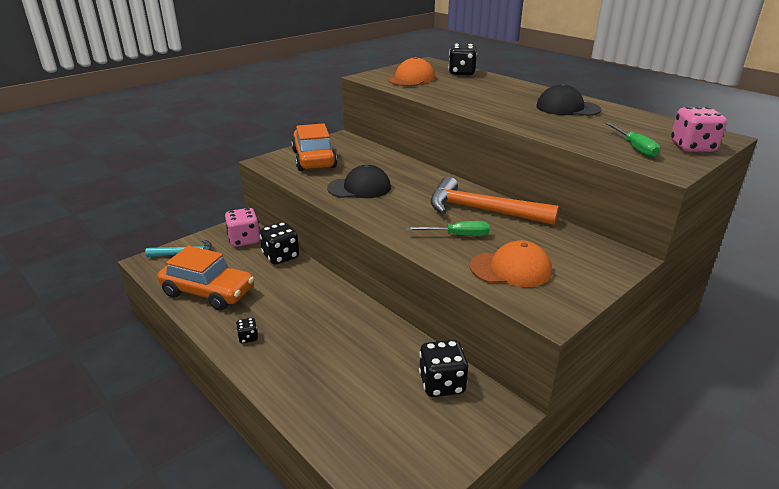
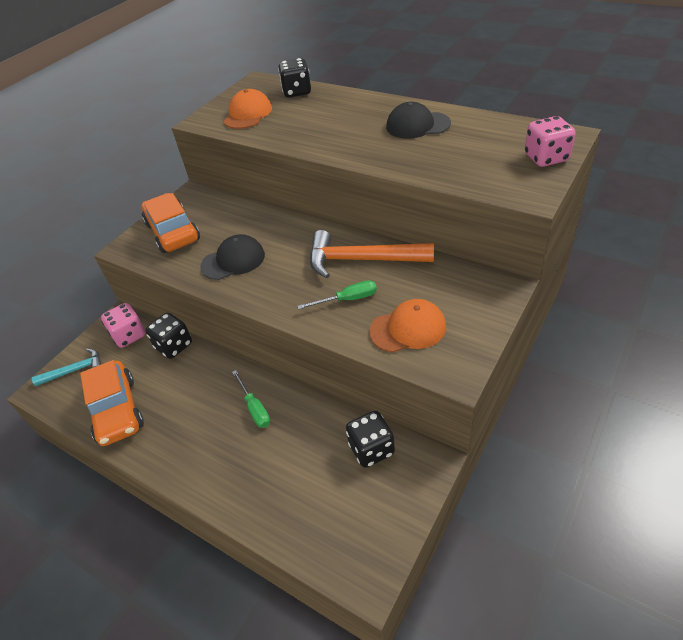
camera: 10 degrees left, 15 degrees up
(208, 292) = (117, 410): orange car -> orange car turned 60 degrees clockwise
(248, 338) = (177, 452): black dice -> none
(634, 148) = (494, 173): green screwdriver -> green screwdriver (254, 408)

